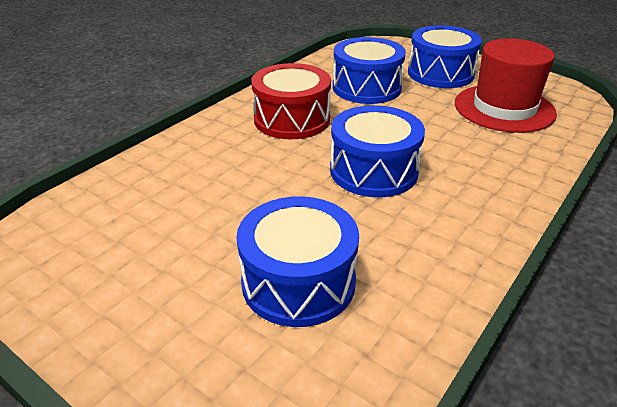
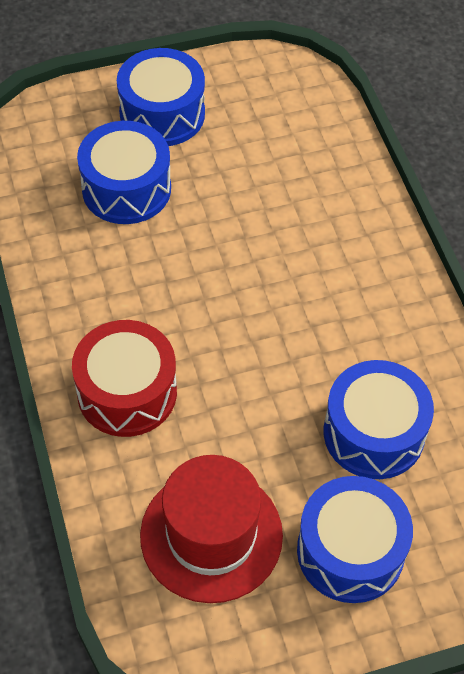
camera: 125 degrees right, 20 degrees up
(292, 119) = (352, 312): red drum -> red drum (127, 392)
(373, 171) = (206, 316): blue drum -> blue drum (162, 114)

